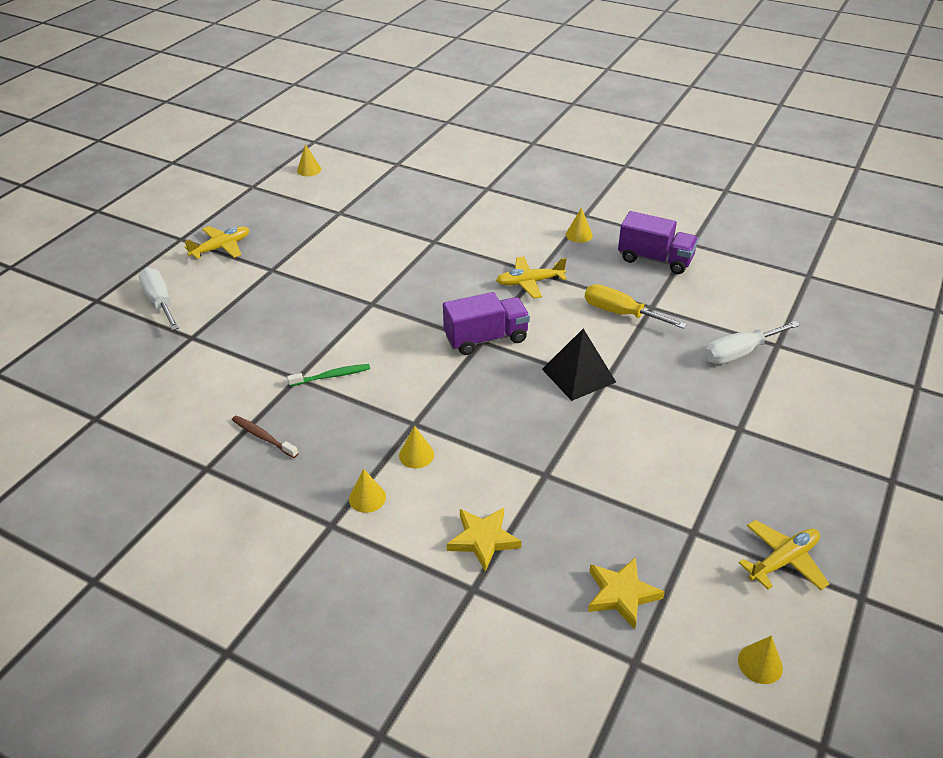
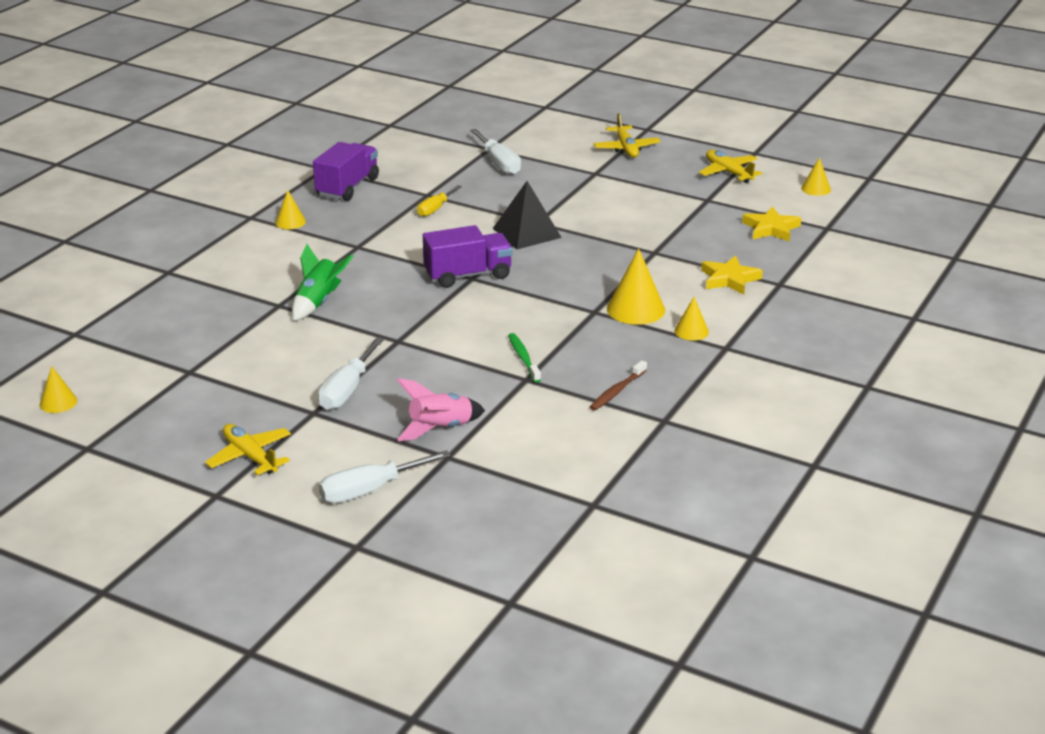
camera: 90 degrees left, 10 degrees down
(231, 332) = (440, 429): none -> pink rocket
(299, 283) = (347, 390): none -> white screwdriver
(416, 455) = (636, 309): yellow cone -> yellow cone, size x1.74
(437, 260) = (318, 302): none -> green rocket
(486, 338) = (468, 275): purple truck -> purple truck turned 90 degrees clockwise
(529, 282) = (375, 251): yellow plane -> yellow plane (626, 148)
(620, 313) = (435, 209): yellow screwdriver -> yellow screwdriver, size x0.65

